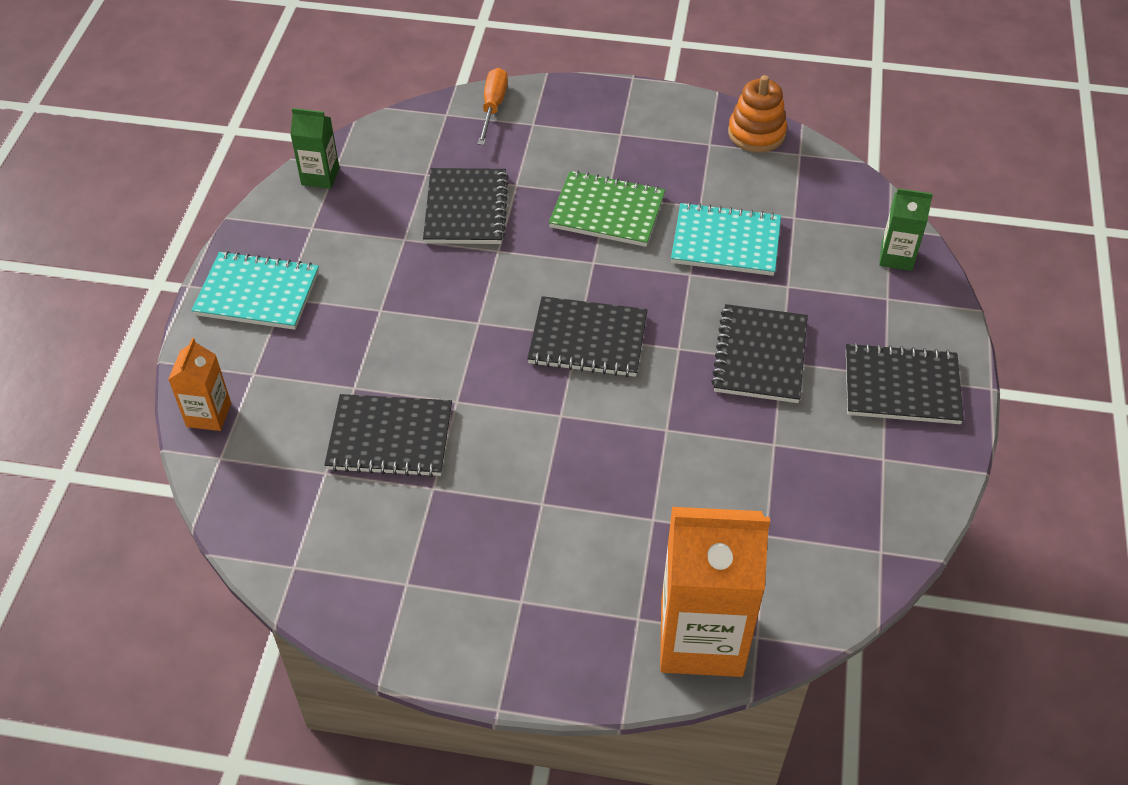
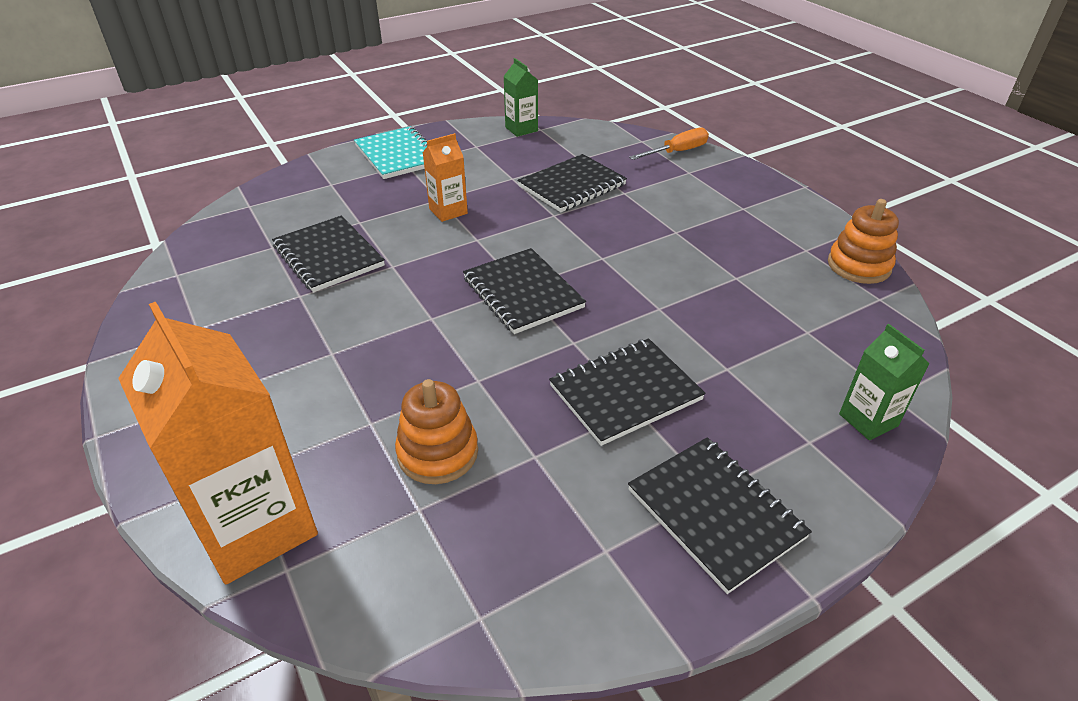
camera: 50 degrees right, 10 degrees down
(209, 415) = (281, 186): orange carton -> orange carton (448, 211)
(607, 211) = (660, 239): green notebook -> none
(722, 496) = (438, 452): none -> orange stacking toy
(726, 242) = (720, 309): turquoise notebook -> none

